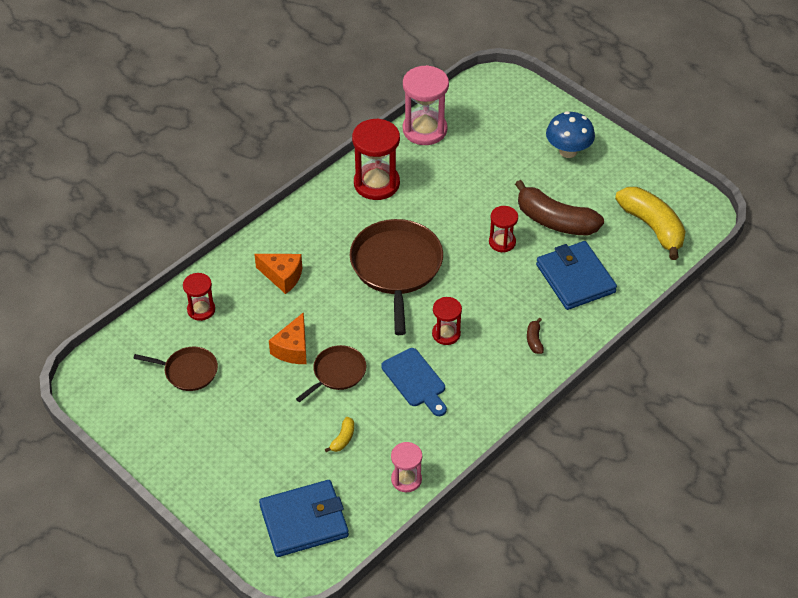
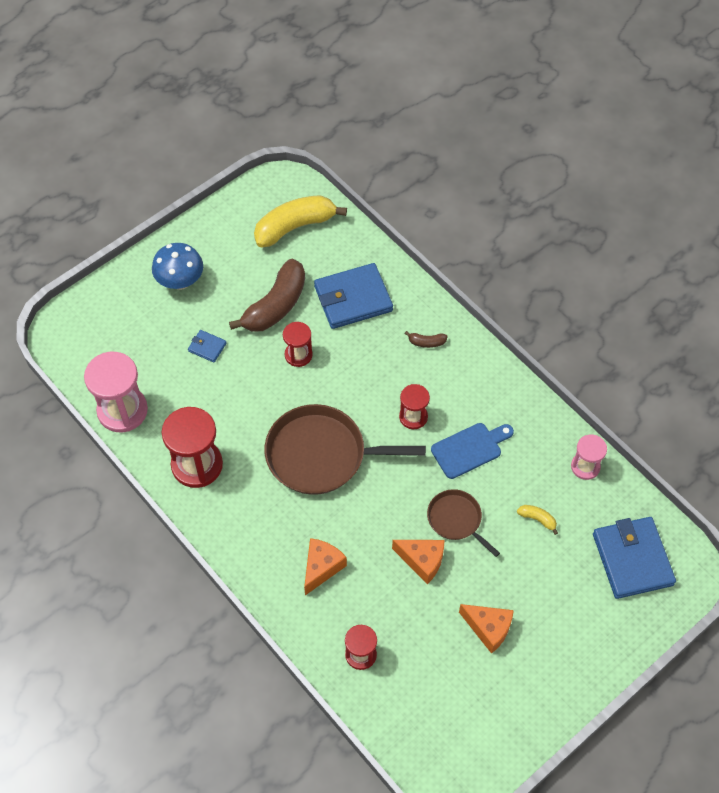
camera: 85 degrees left, 10 degrees up
(188, 371) = (446, 668): brown pan -> none
(227, 402) = (488, 628): none -> orange cheese
(499, 177) = (207, 347): none -> blue wallet

